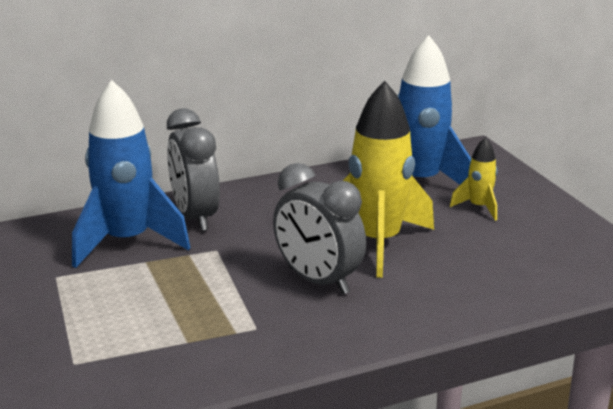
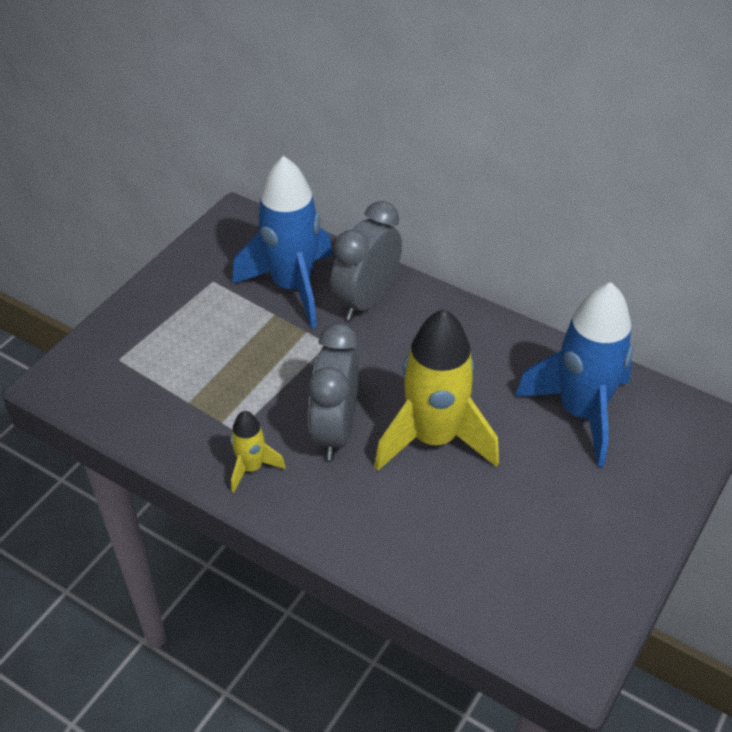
camera: 55 degrees right, 20 degrees up
(478, 207) = (575, 481): yellow rocket -> yellow rocket (251, 468)

